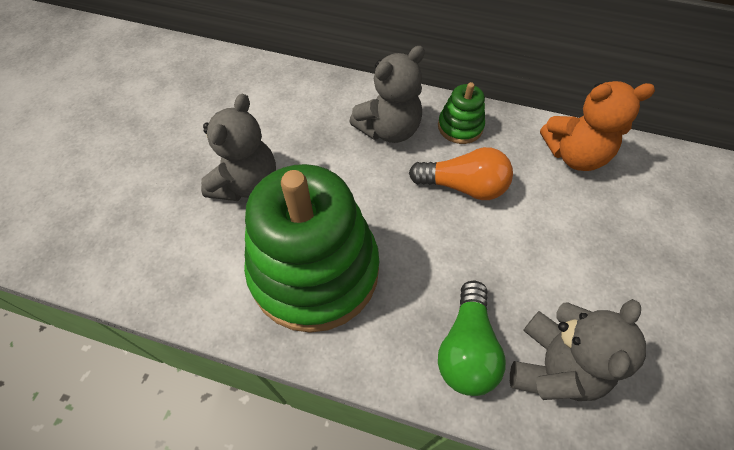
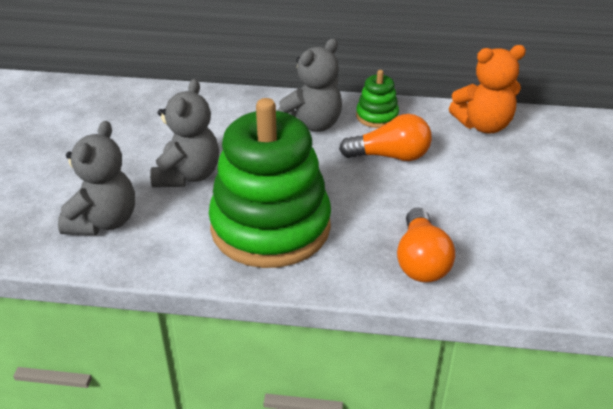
camera: 10 degrees left, 20 degrees down
(466, 348) = (421, 261): green light bulb -> orange light bulb
(553, 366) = (498, 263): grey teddy bear -> grey teddy bear (103, 221)

